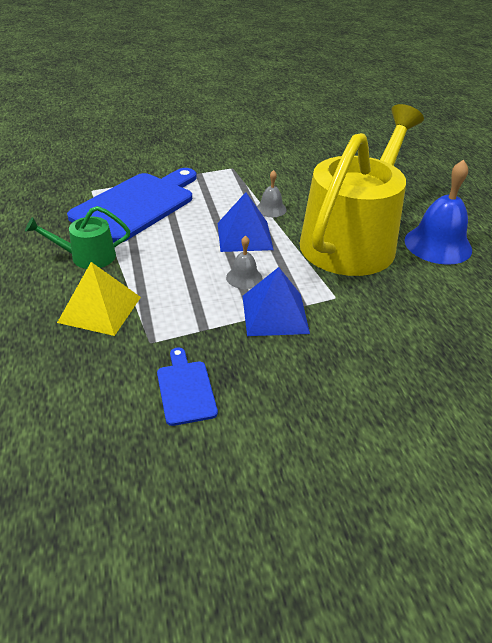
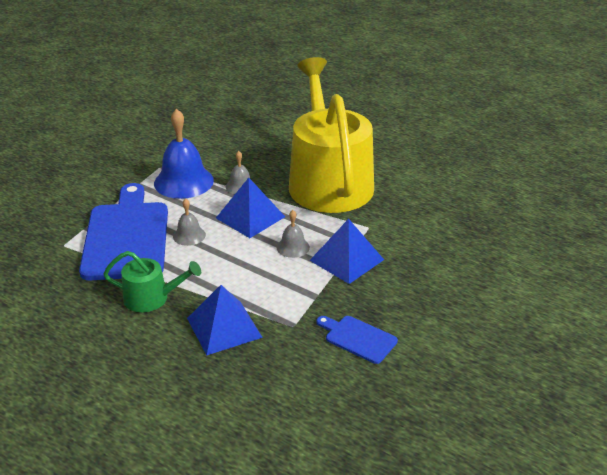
camera: 40 degrees left, 5 degrees down
(87, 257) = (151, 298): green watering can -> green watering can turned 120 degrees counterclockwise
(100, 309) = (224, 327): yellow pyramid -> blue pyramid
(179, 226) = (189, 235): none -> grey bell
(438, 245) = (385, 157): blue bell -> blue bell (183, 182)

